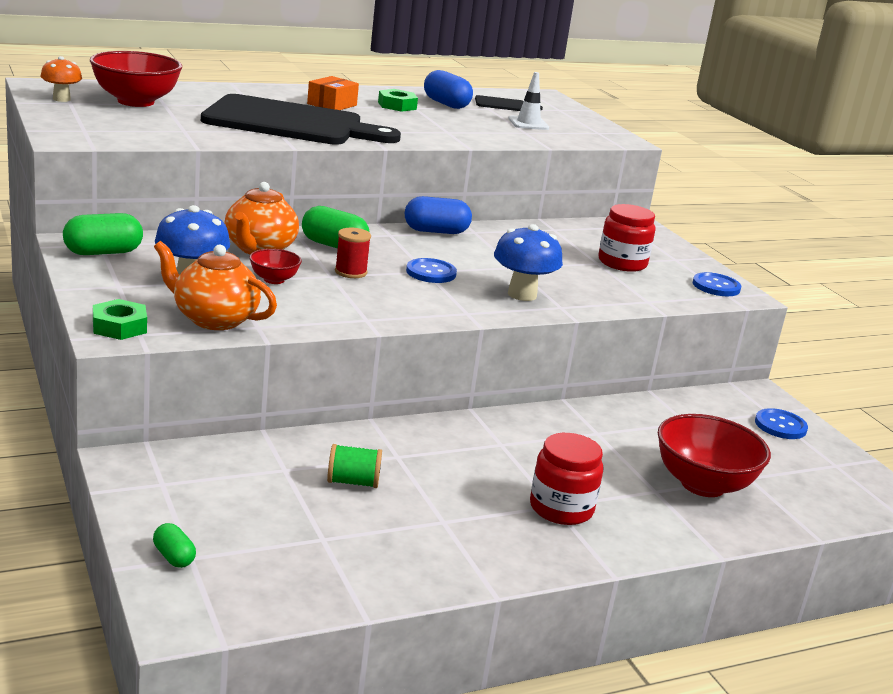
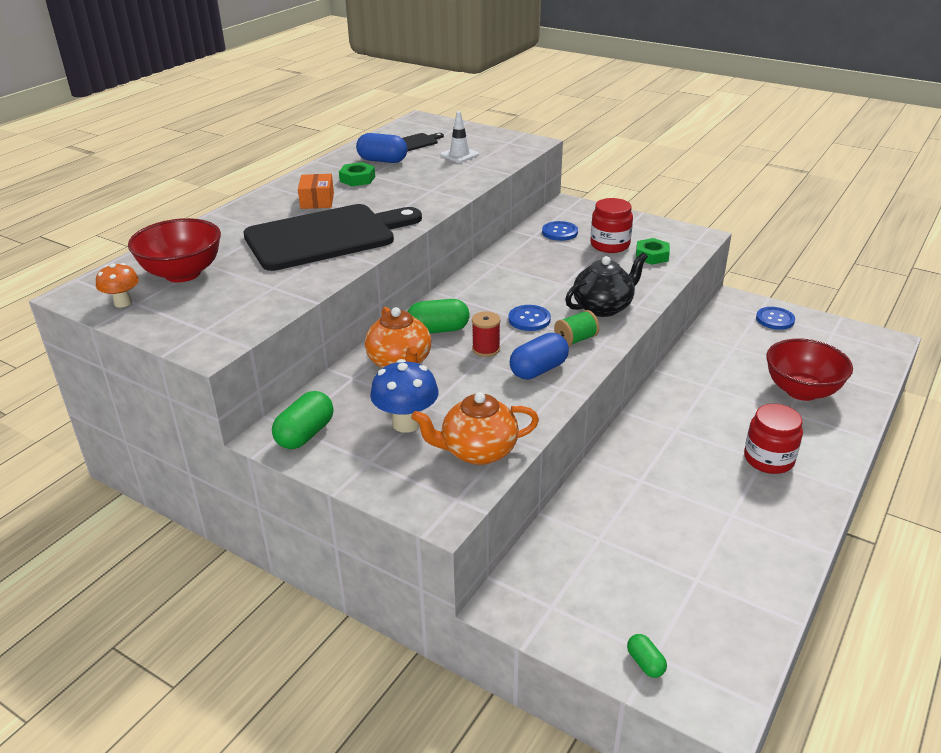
camera: 30 degrees left, 10 degrees up
(119, 326) = (433, 501): green nut -> green nut (652, 256)
(174, 557) = (645, 663): green capsule -> green capsule turned 45 degrees clockwise
(274, 280) = (454, 387): red bowl -> none
(353, 482) = (648, 520): green spool -> green spool (576, 340)
(436, 231) = (475, 278): blue capsule -> blue capsule (538, 370)
(522, 294) = (603, 307): blue mushroom -> black teapot
(716, 286) = (679, 236): blue button -> blue button (559, 232)

